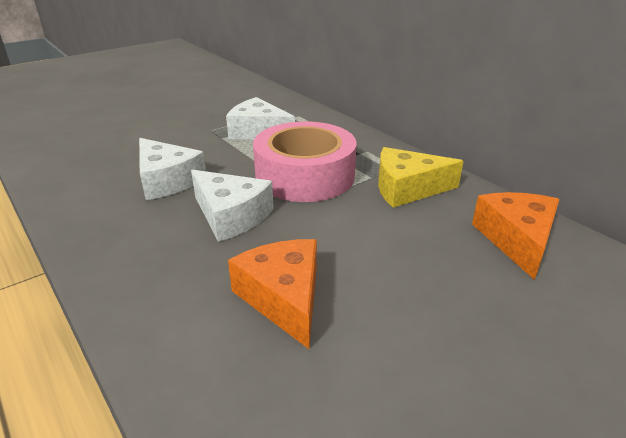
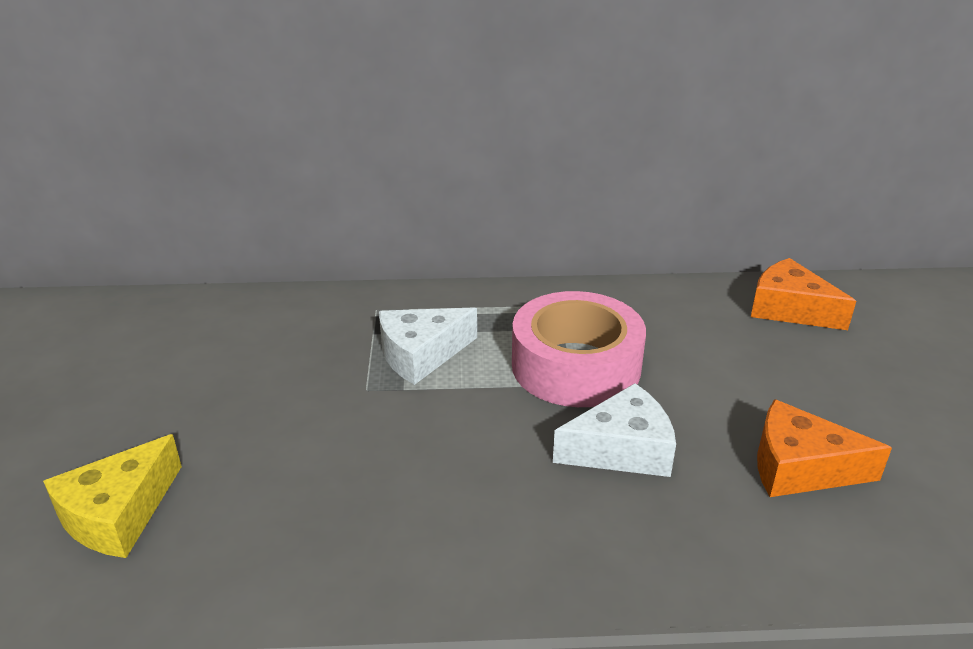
camera: 55 degrees left, 0 degrees up
(167, 180) = (484, 473): white cheese -> none
(407, 188) = (661, 318): yellow cheese -> yellow cheese (118, 514)

